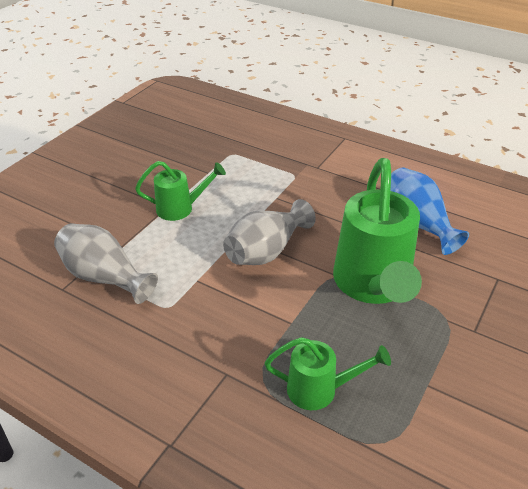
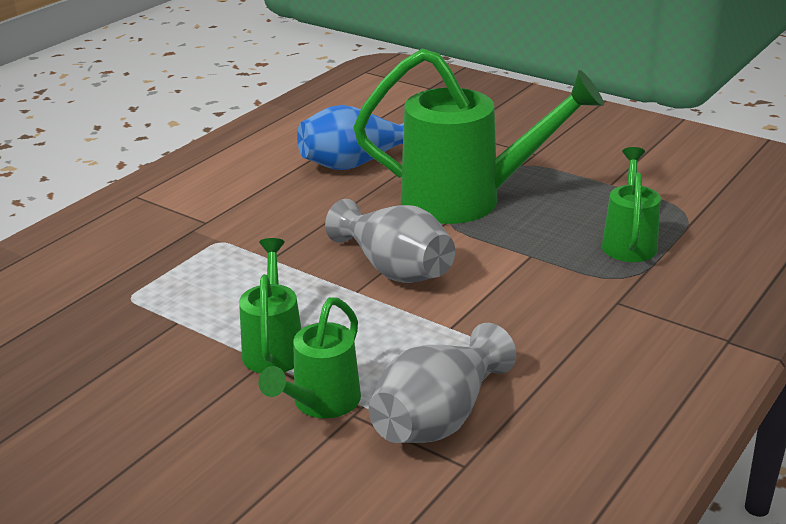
camera: 85 degrees left, 10 degrees down
(126, 230) = (321, 403): none -> green watering can

